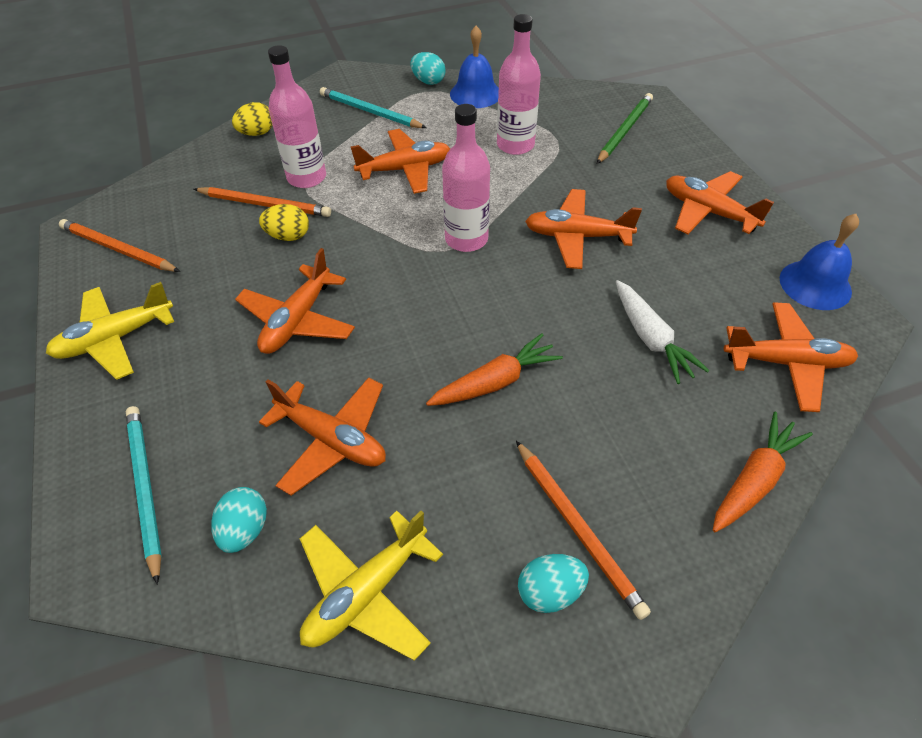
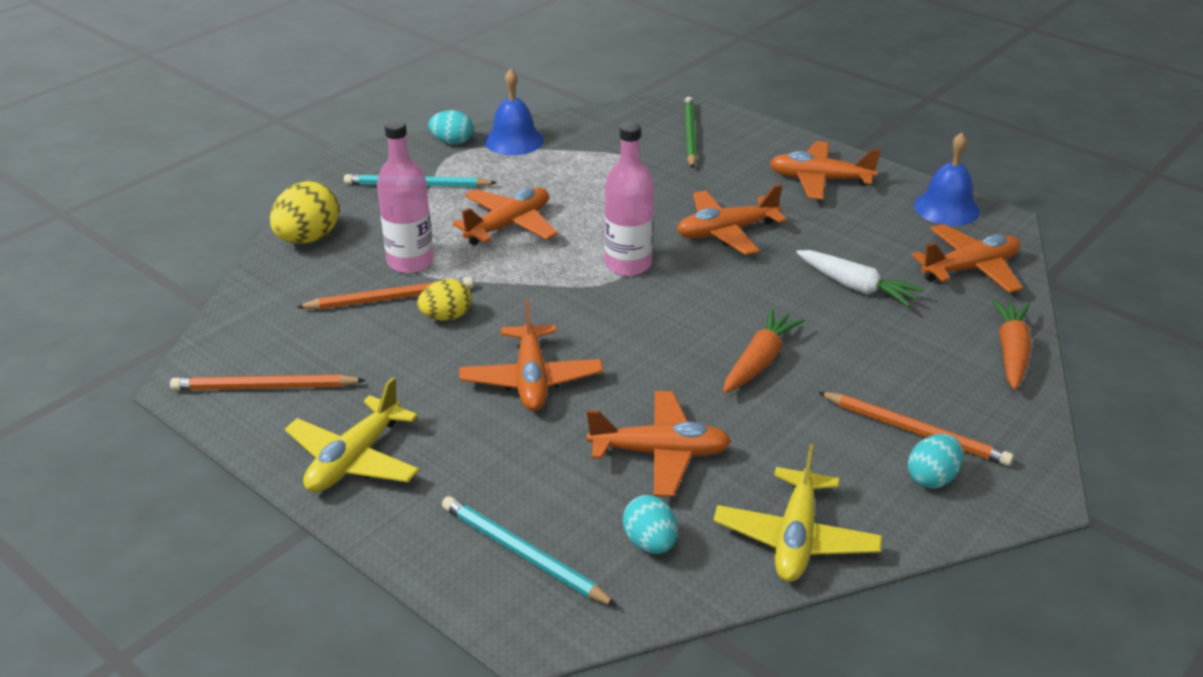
camera: 30 degrees left, 15 degrees down
(257, 133) = (308, 238): yellow egg -> yellow egg, size x1.56
(515, 145) = (598, 174): pink bottle -> none

